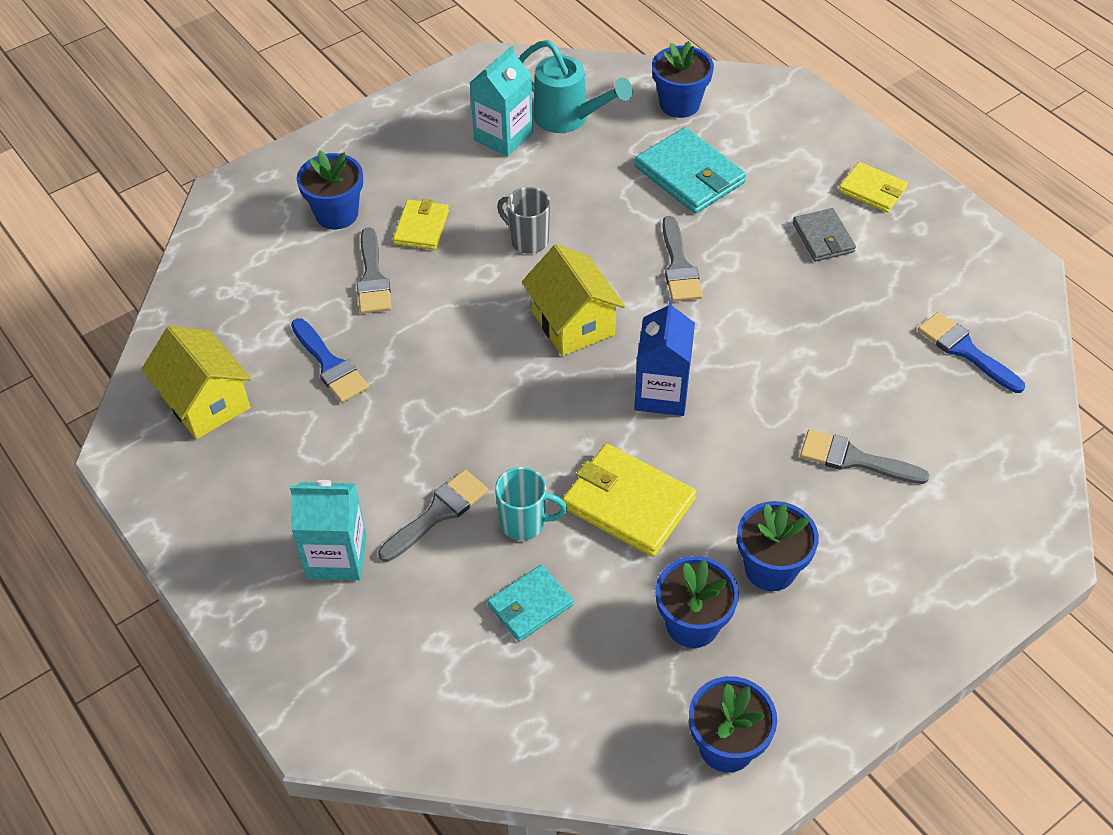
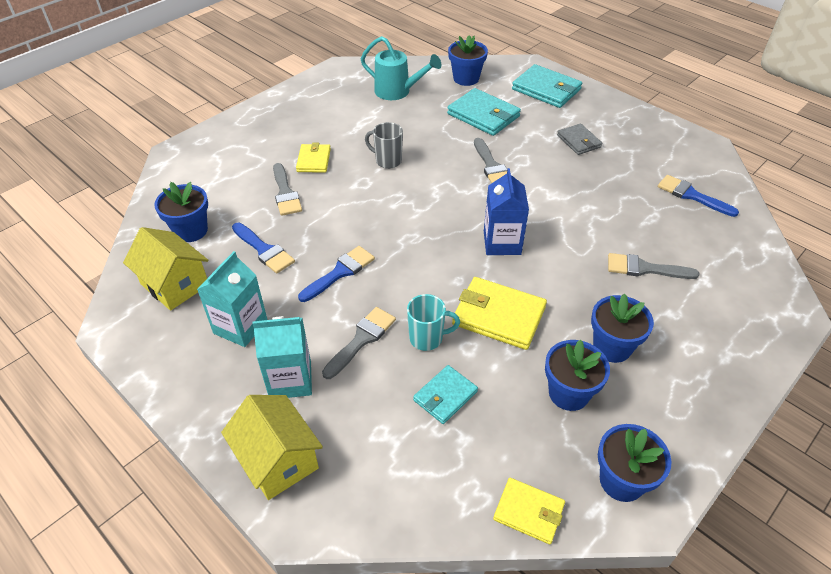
camera: 10 degrees left, 5 degrees down
(337, 214) = (254, 158): blue flower pot -> blue flower pot (191, 231)
(427, 412) = (340, 273): none -> blue brush
(503, 136) = (358, 105): turquoise carton -> turquoise carton (240, 326)
(573, 323) = (429, 206): yellow house -> yellow house (278, 460)
(800, 137) = (546, 89): none -> turquoise wallet
(872, 190) = (600, 113): yellow wallet -> yellow wallet (529, 512)

